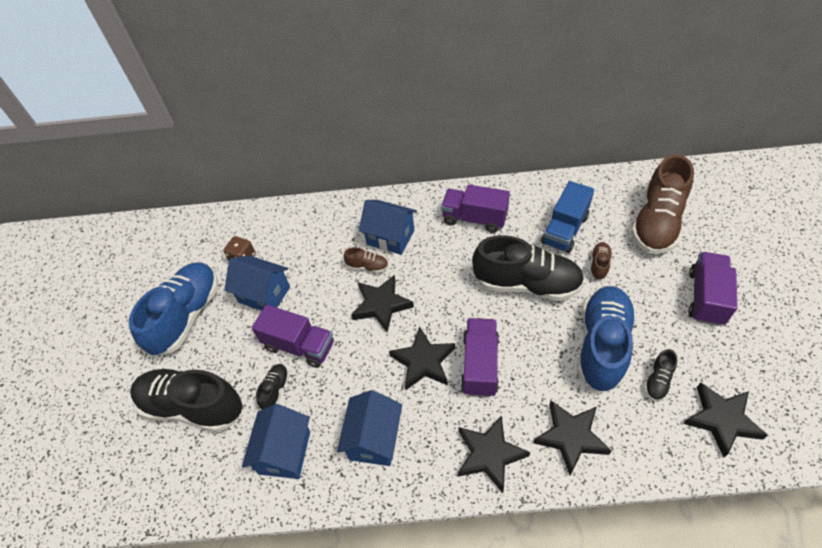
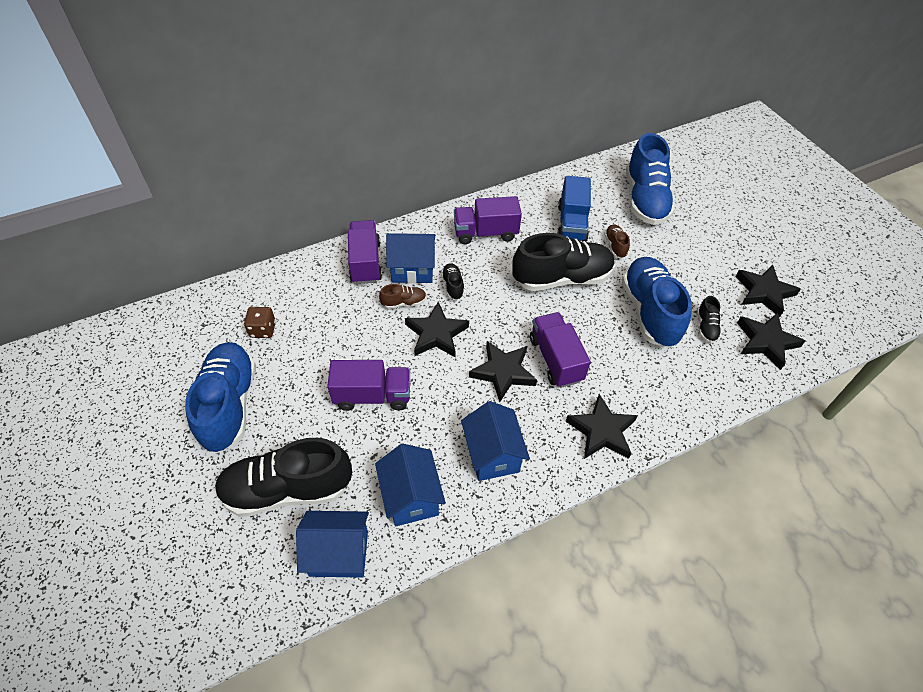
camera: 30 degrees left, 0 degrees up
(264, 294) = (307, 359): blue house -> blue house (339, 553)
(275, 390) = (370, 444): black shoe -> black shoe (453, 286)
(571, 437) = (661, 394): black star -> black star (764, 292)
(656, 223) = (645, 199): brown shoe -> blue shoe
(705, 297) = (711, 250): purple truck -> purple truck (365, 262)

